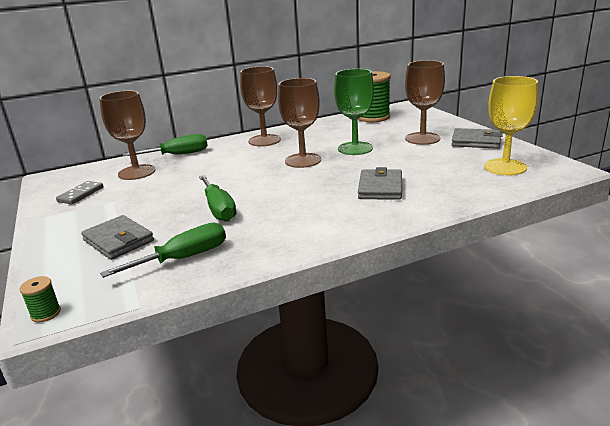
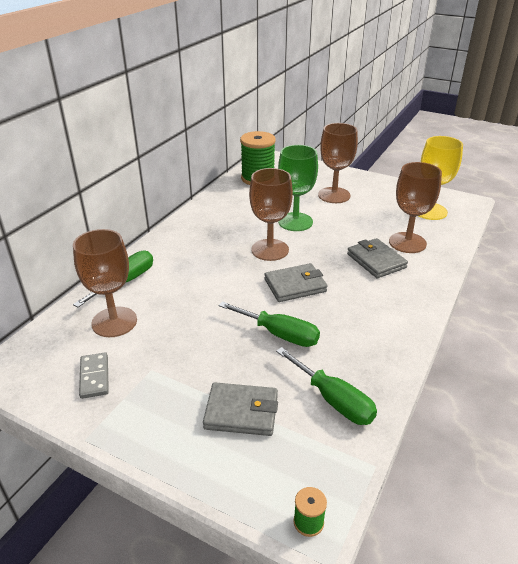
camera: 40 degrees left, 10 degrees up
(184, 258) = (333, 400): green screwdriver -> green screwdriver turned 120 degrees clockwise
(264, 140) = (194, 235): brown goblet -> brown goblet (407, 243)
(476, 141) = (377, 189): grey wallet -> grey wallet (295, 285)

